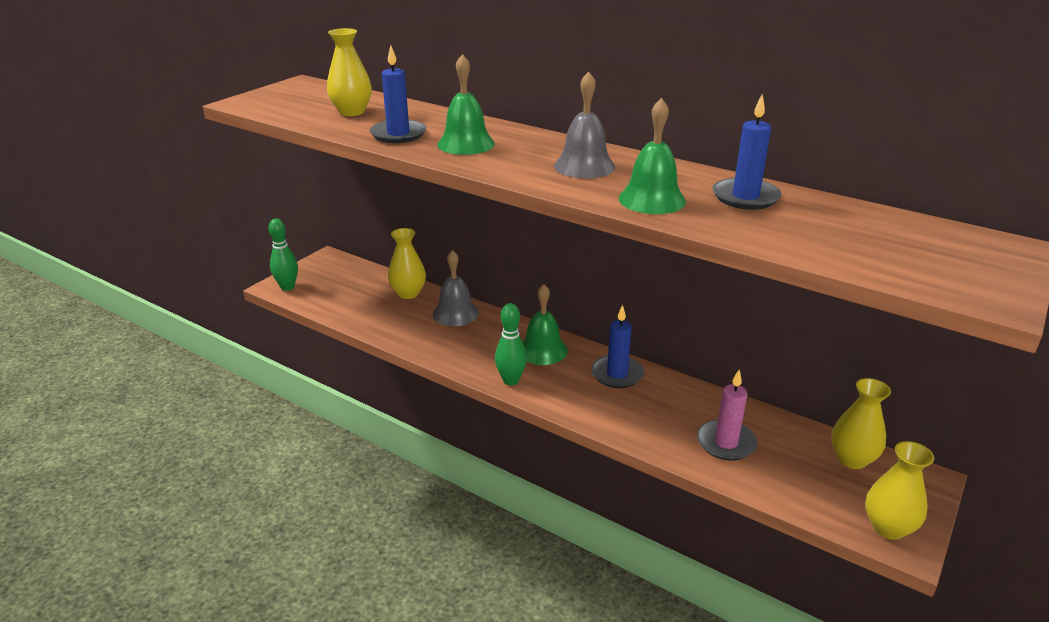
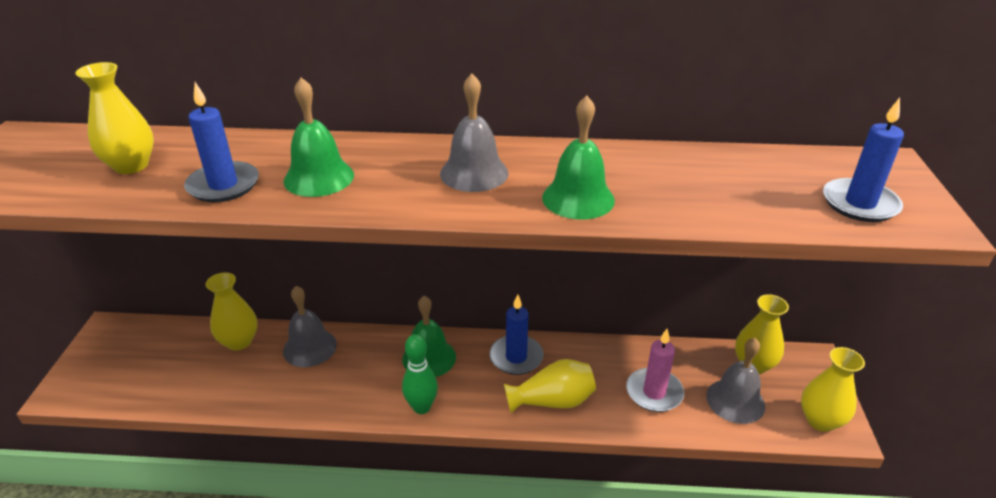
camera: 30 degrees left, 5 degrees up
(287, 287) = (78, 387): green bowling pin -> none
(624, 415) = (552, 401): none -> yellow vase
(745, 197) = (654, 169): blue candle -> blue candle (860, 203)
(805, 478) = (735, 401): none -> grey bell

